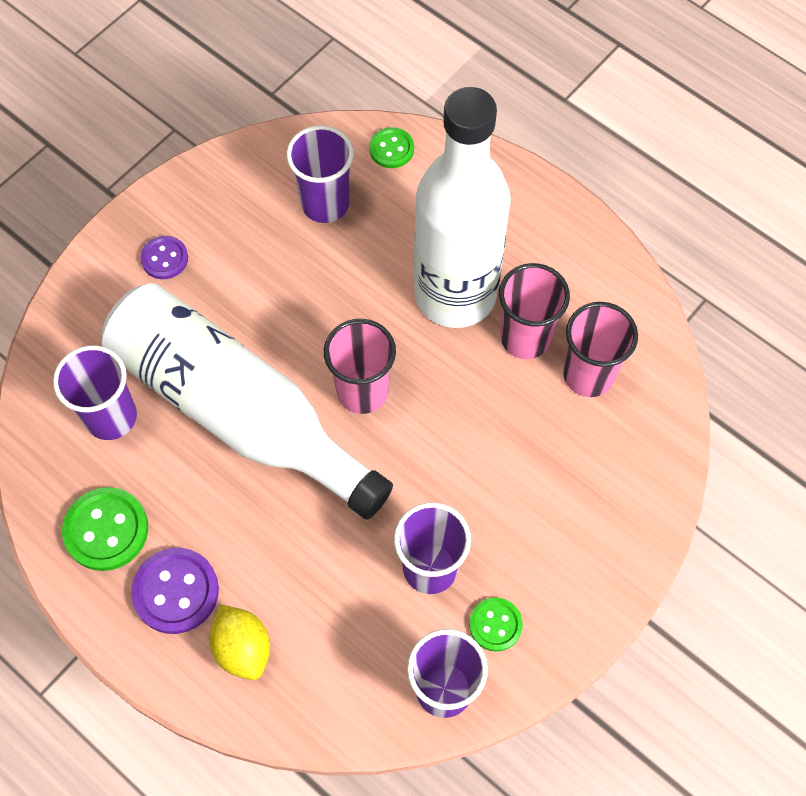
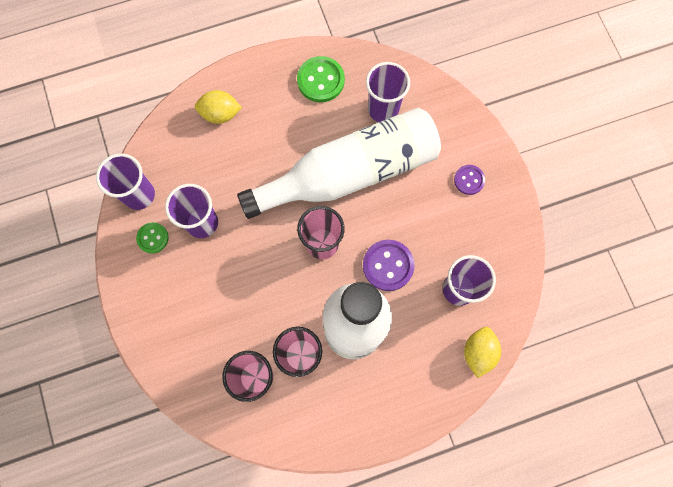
camera: 120 degrees right, 10 degrees up
(176, 591) = (268, 97): purple button -> purple button (388, 265)
(391, 149) = (478, 352): green button -> yellow lemon

